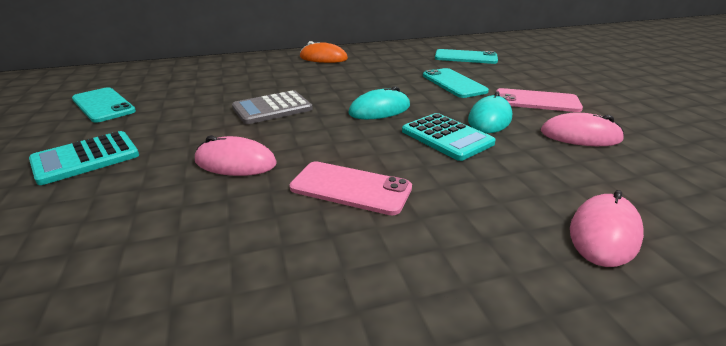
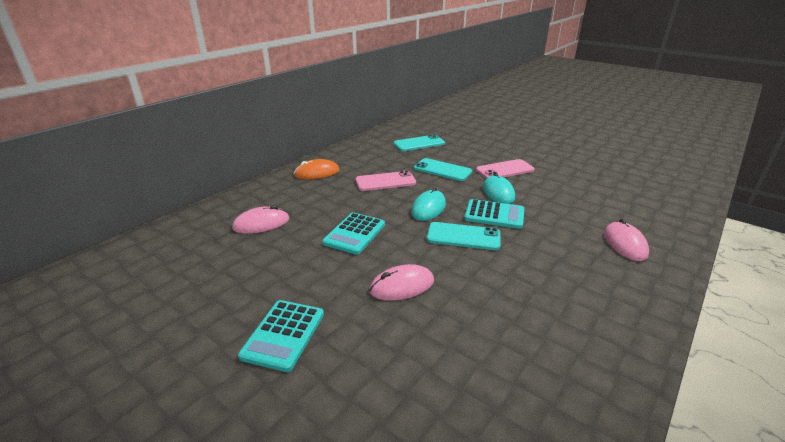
camera: 35 degrees left, 0 degrees up
(103, 105) = (198, 286): turquoise phone -> turquoise phone (463, 236)
(272, 108) = (354, 234): grey calculator -> turquoise calculator
(350, 188) = (494, 271): pink phone -> pink phone (385, 181)
(580, 135) = (553, 188): pink mouse -> pink mouse (261, 223)

